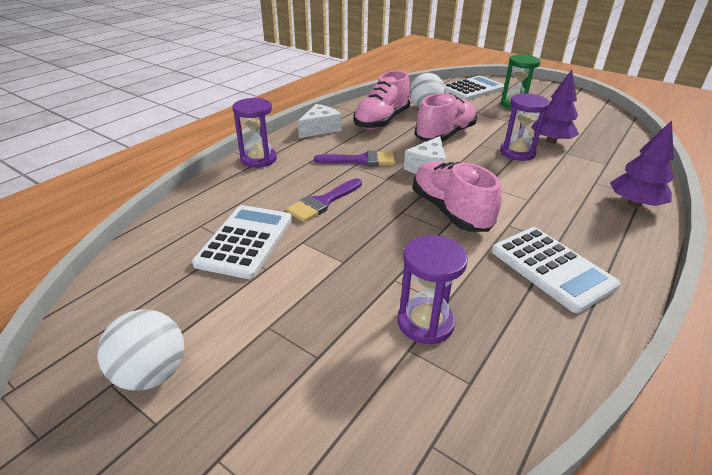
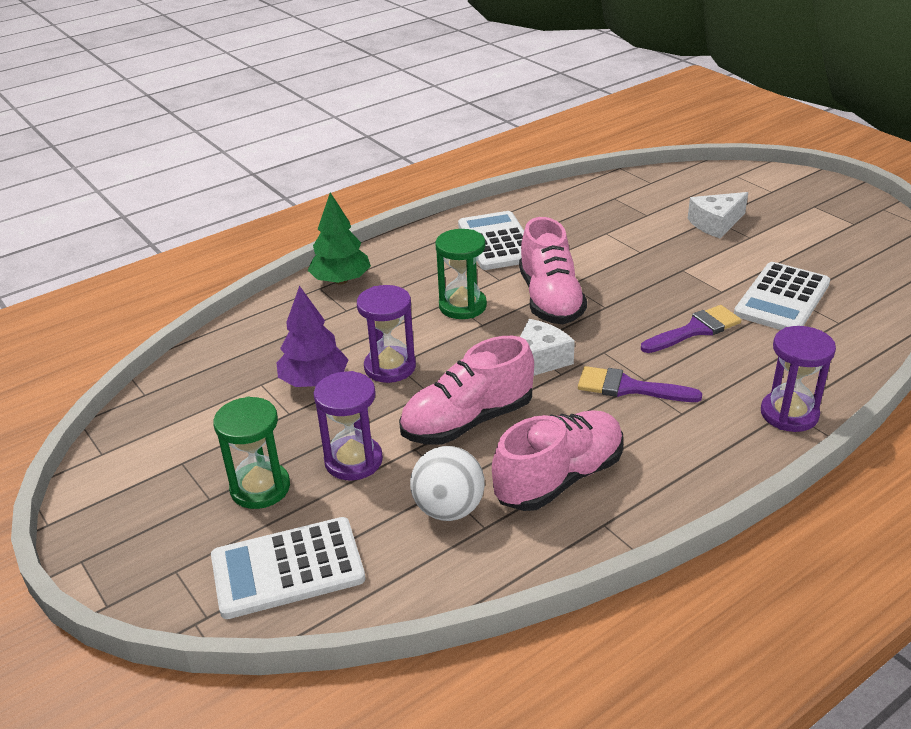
camera: 160 degrees left, 0 degrees up
(152, 373) = (828, 224): white ball -> none
(320, 129) = (683, 474): white cheese -> white cheese (716, 223)
(425, 322) = (627, 225): purple hourglass -> purple hourglass (353, 461)
(514, 196) = (462, 306): none -> green hourglass
(634, 203) = (341, 281): purple tree -> green tree

